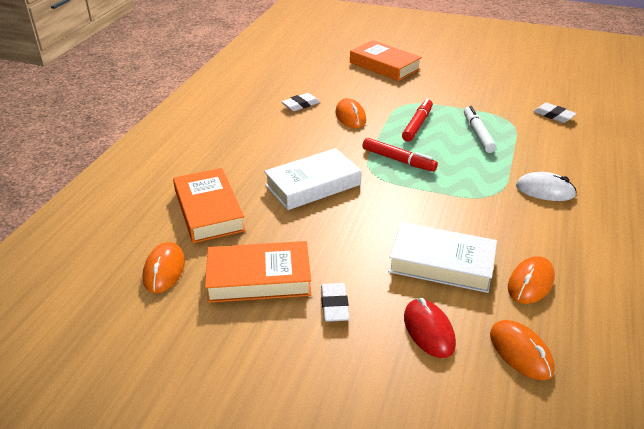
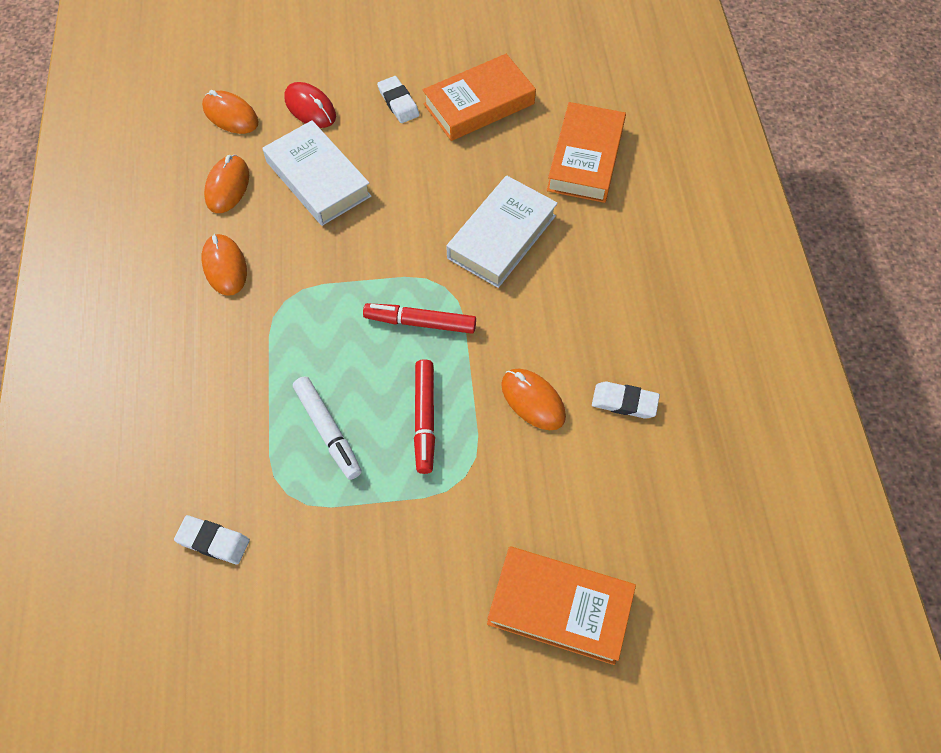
camera: 155 degrees right, 25 degrees up
(164, 270) = (567, 82): orange mouse -> orange mouse (225, 266)
(209, 211) = (585, 158): orange book -> orange book turned 60 degrees clockwise
(301, 105) = (624, 402): white eraser -> white eraser turned 75 degrees clockwise
(441, 263) = (318, 179): white book -> white book turned 60 degrees clockwise
(545, 190) = (219, 333): white mouse -> none

